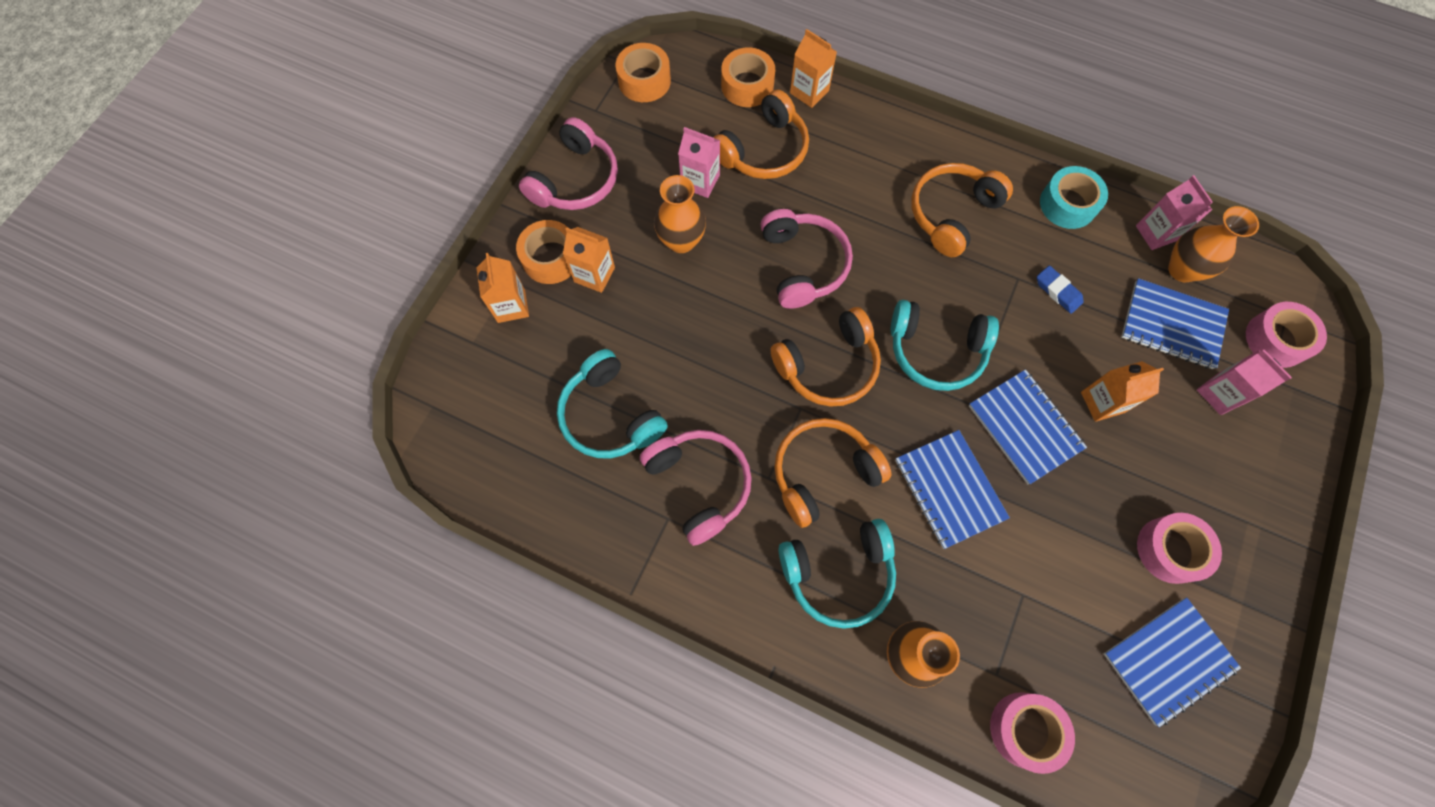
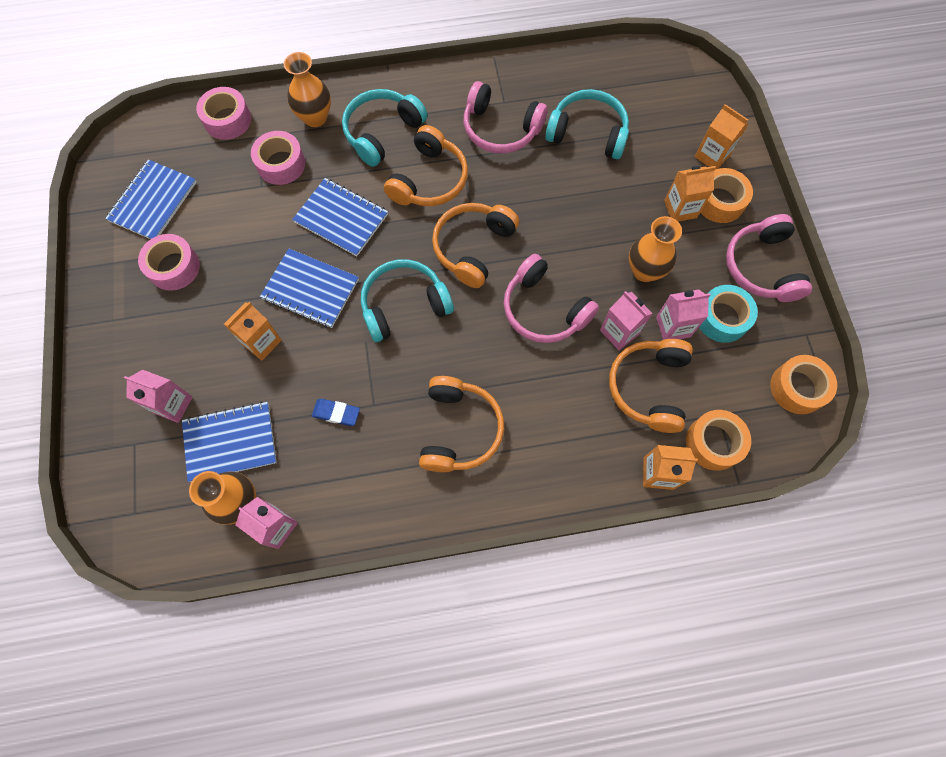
camera: 145 degrees right, 0 degrees up
(751, 205) = (619, 332): none -> pink carton
(1068, 204) = (366, 506): turquoise tape -> turquoise tape (722, 318)
(1276, 340) = (138, 483): pink tape -> pink tape (281, 164)

